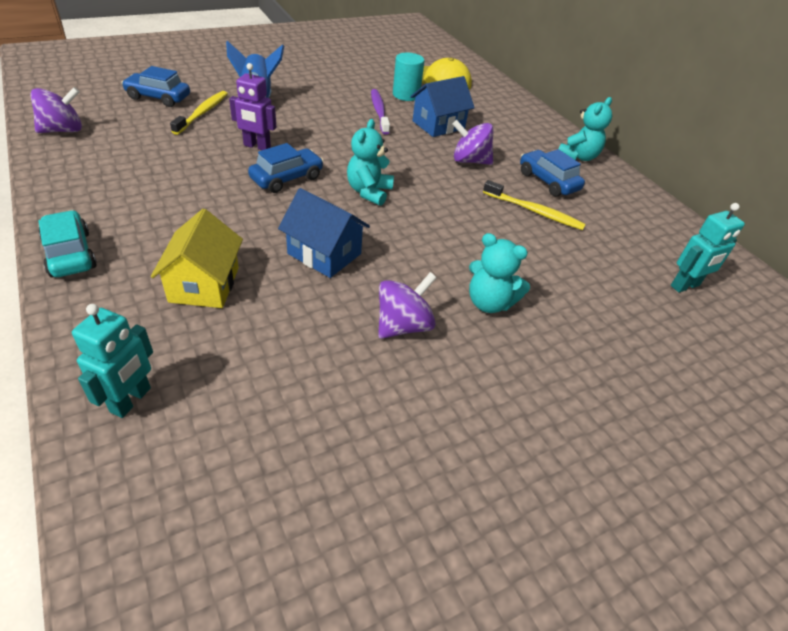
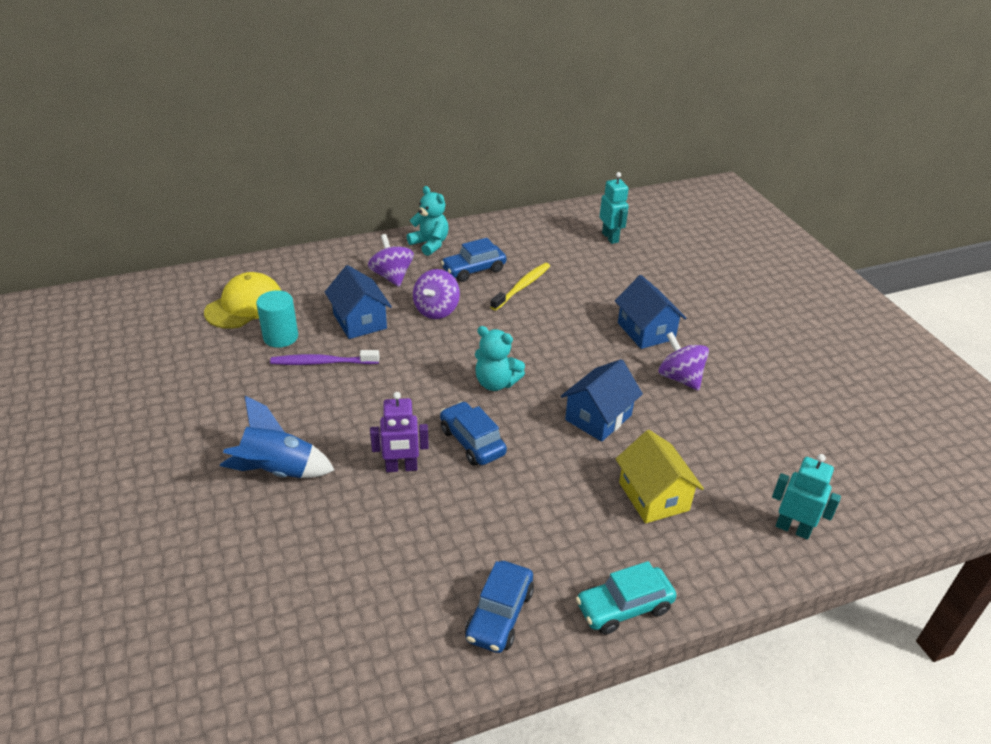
camera: 80 degrees left, 5 degrees down
(63, 130) = (344, 680): purple spinning top -> purple spinning top (392, 276)
(158, 98) = (250, 580): blue car -> blue car (499, 615)
(202, 113) = (306, 525): yellow toothbrush -> none
(204, 284) = (653, 496): yellow house -> yellow house turned 60 degrees clockwise
(257, 146) = (401, 468): purple robot -> purple robot turned 60 degrees clockwise
(489, 303) = (646, 331): turquoise teddy bear -> blue house

